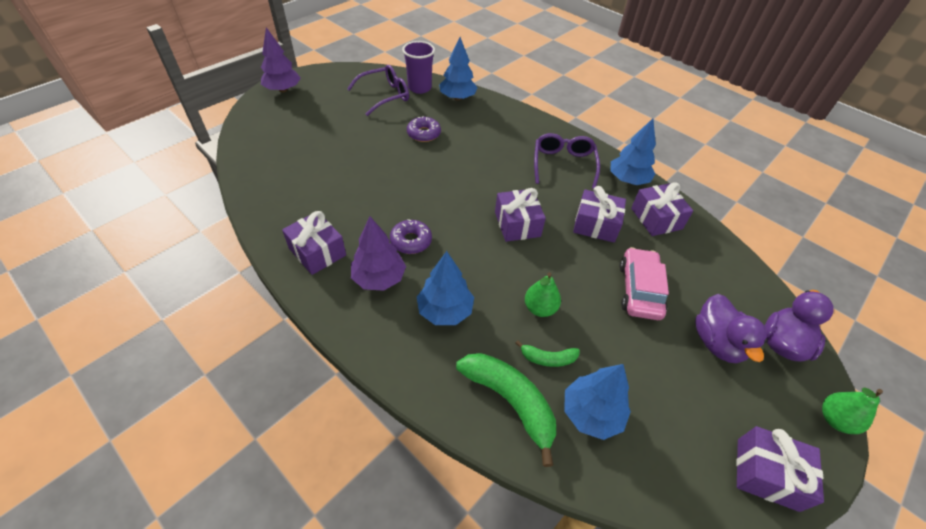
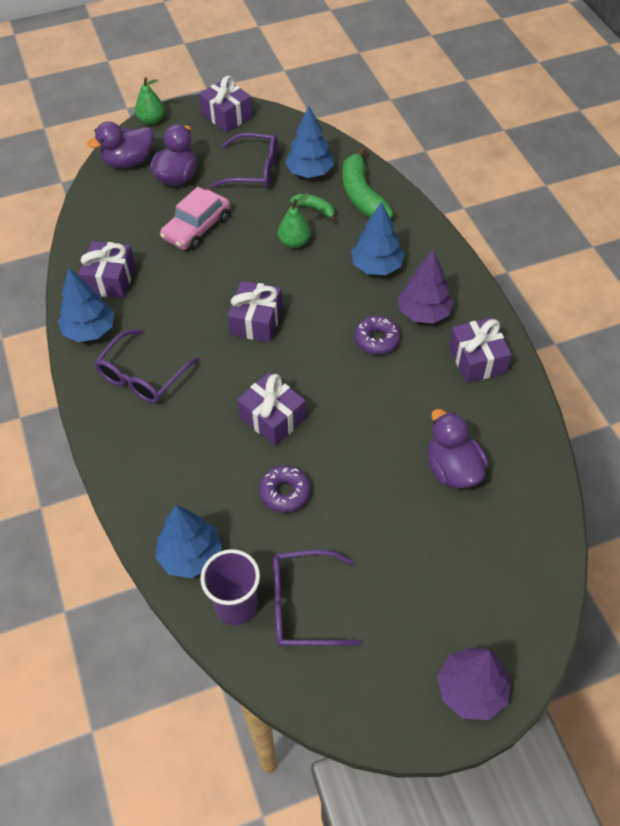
camera: 150 degrees left, 5 degrees up
(318, 173) = (452, 469): none -> purple duck
(596, 225) = (177, 294): purple gift -> purple gift (272, 418)
(653, 388) = (254, 170): none -> purple glasses

